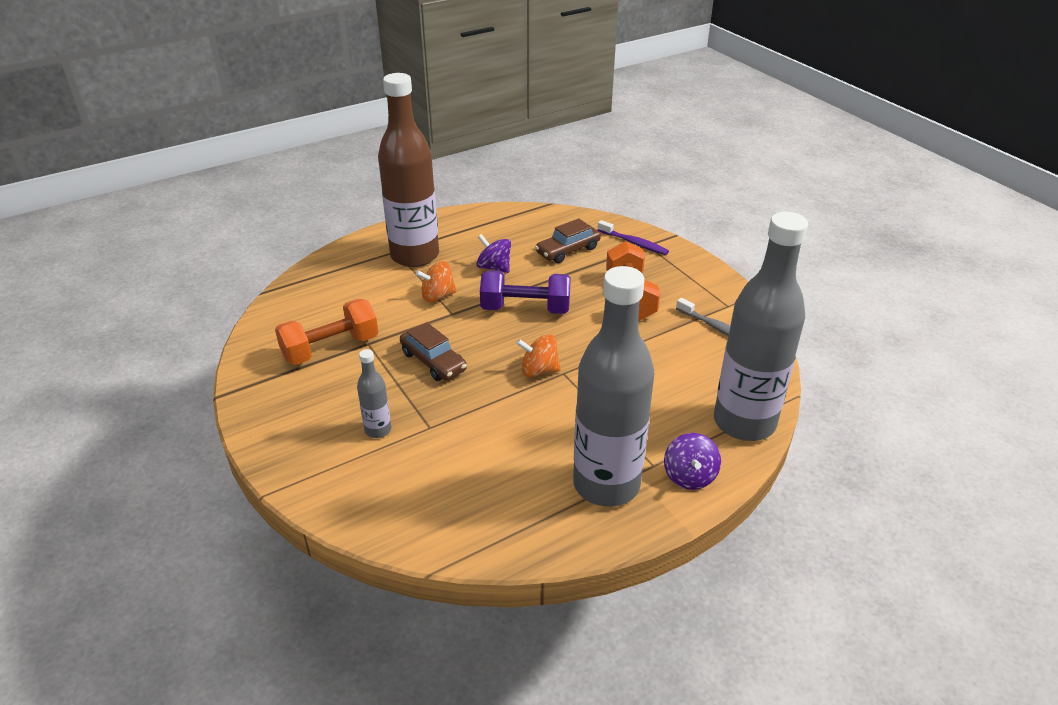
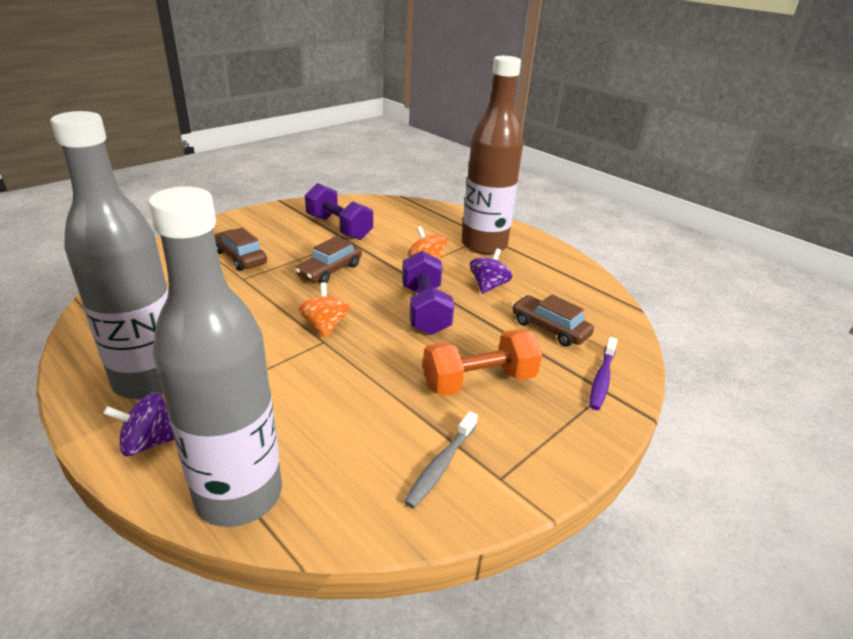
camera: 75 degrees right, 5 degrees down
(330, 348) = (338, 228): orange dumbbell -> purple dumbbell
(378, 430) = (240, 257): grey bottle -> brown car

